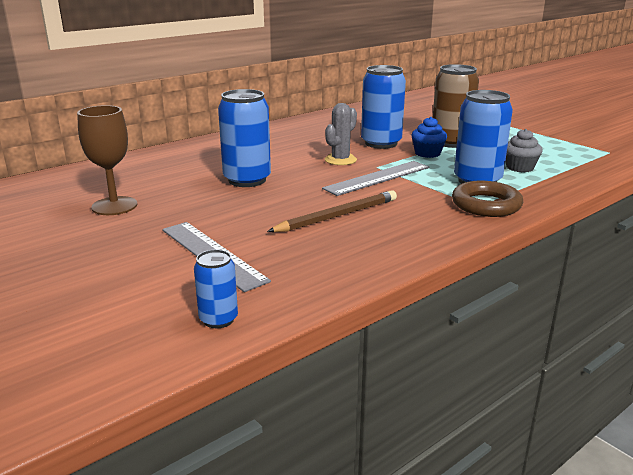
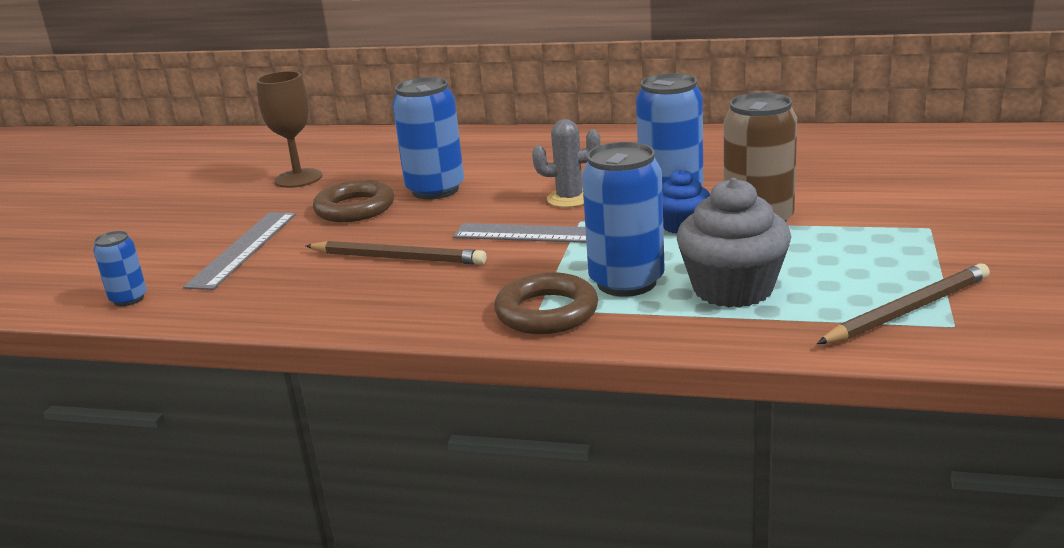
camera: 55 degrees right, 0 degrees up
(222, 205) = (355, 208): none -> brown ring
(519, 167) = (733, 289): grey cupcake -> grey cupcake, size x1.72
(587, 153) = (907, 310): none -> brown pencil

